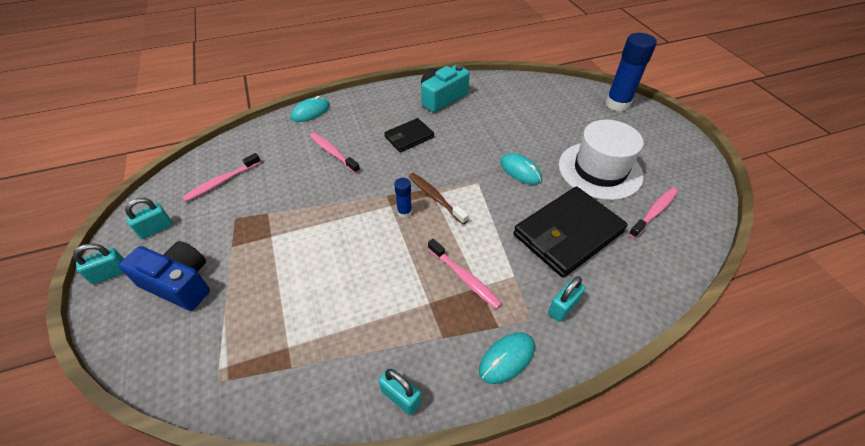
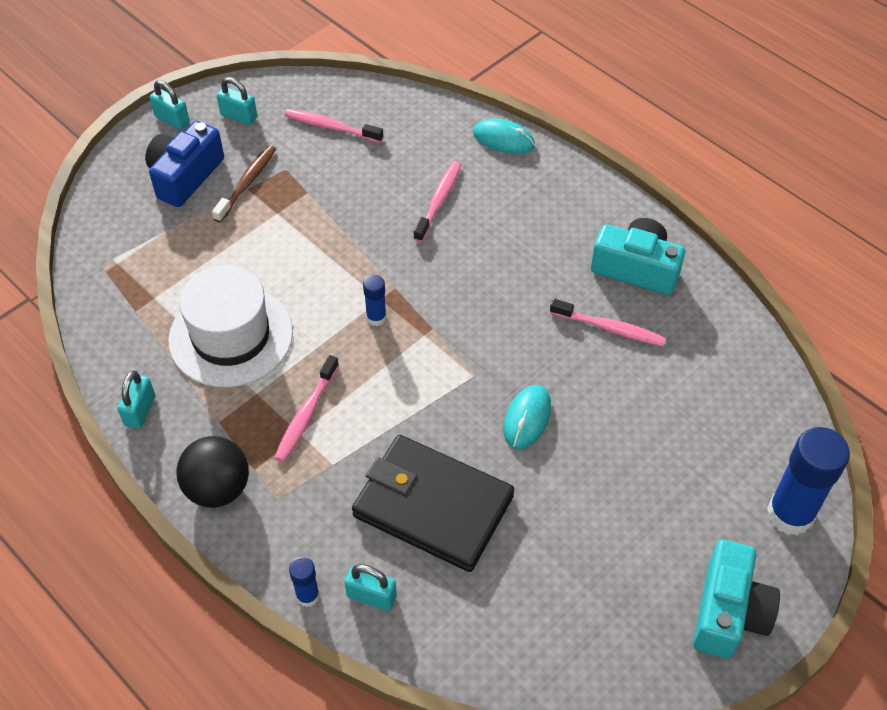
camera: 65 degrees right, 5 degrees up
(179, 283) = (185, 176): blue camera -> blue camera turned 150 degrees counterclockwise
(409, 137) = (519, 266): black wallet -> none
(435, 197) = (419, 339): brown toothbrush -> brown toothbrush (247, 183)
(506, 358) = (218, 489): turquoise mouse -> black ball
(563, 307) = (309, 527): turquoise padlock -> turquoise padlock (371, 596)
(600, 170) = (589, 520): white hat -> white hat (231, 336)
(621, 327) = (308, 596): none -> blue glue stick
(654, 212) = (534, 608): pink toothbrush -> pink toothbrush (610, 328)
(669, 141) = (728, 612): none -> turquoise camera

